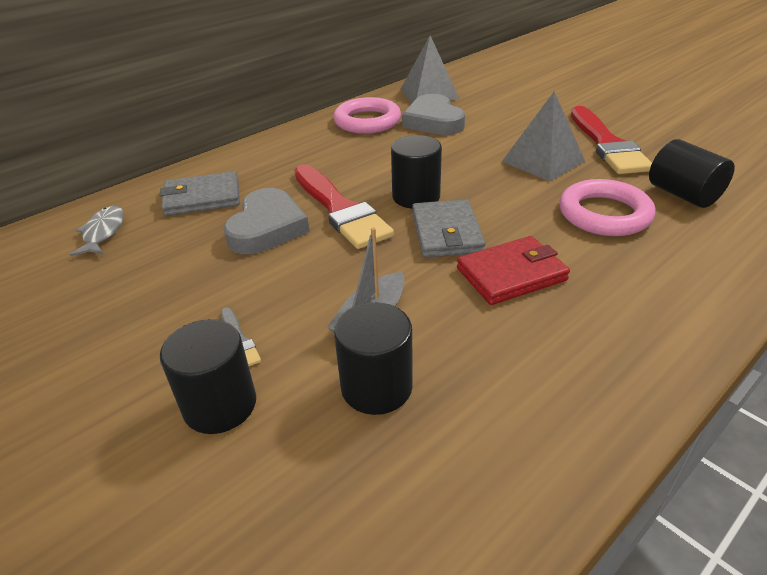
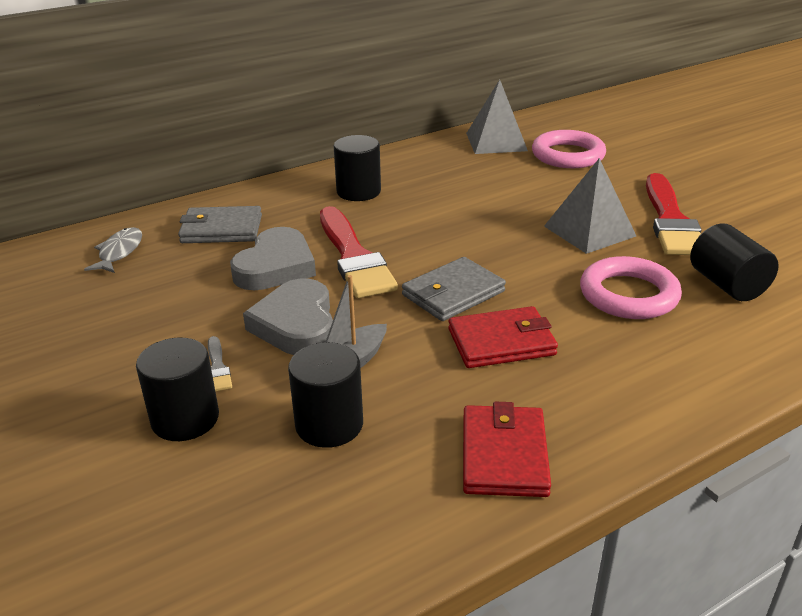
camera: 10 degrees right, 5 degrees down
(367, 121) = (416, 166): pink ring -> pink ring (568, 155)
(416, 197) = (436, 253): black cylinder -> black cylinder (358, 191)
(433, 121) = (488, 174): grey heart -> grey heart (296, 324)
(446, 233) = (453, 293): grey wallet -> grey wallet turned 45 degrees clockwise
(565, 392) = (504, 455): none -> red wallet

